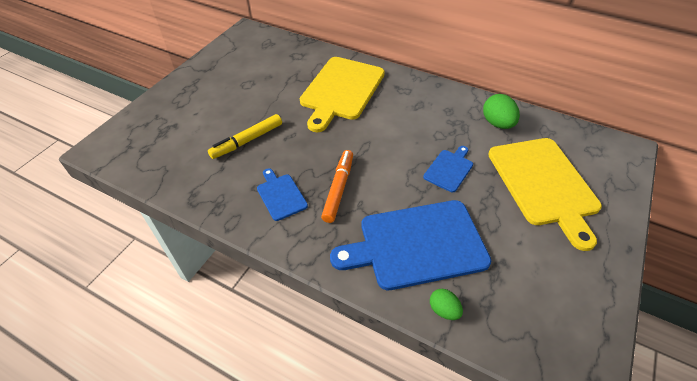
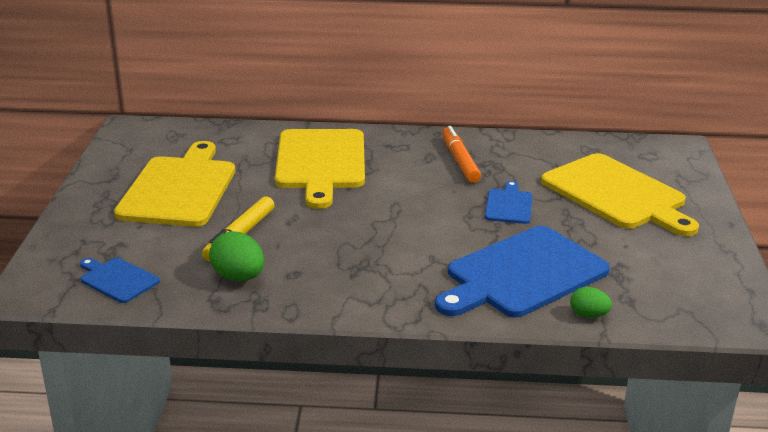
camera: 25 degrees left, 20 degrees down
(239, 89) = (179, 189): none -> yellow cutting board
(280, 195) = (330, 273): blue cutting board -> blue cutting board (117, 279)
(338, 189) = (396, 251): orange marker -> orange marker (460, 161)
(497, 123) = (531, 154): green egg -> green egg (238, 277)

